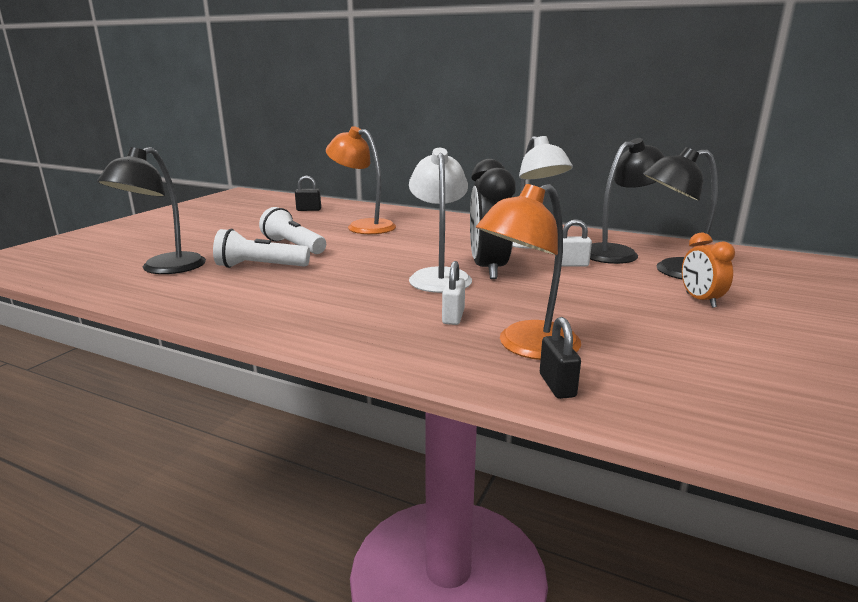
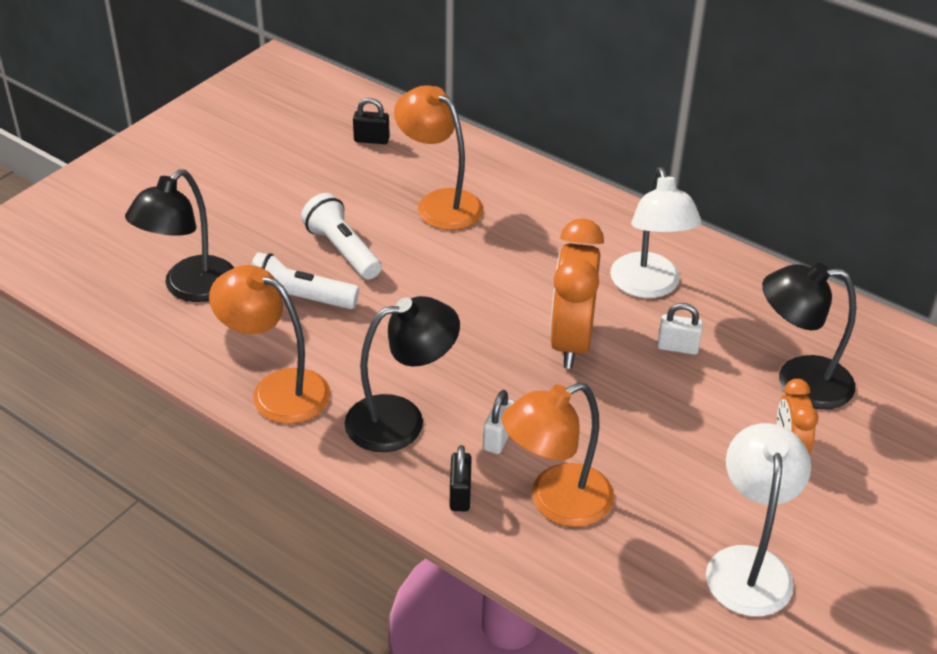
camera: 10 degrees right, 20 degrees up
(240, 309) = (277, 390): none -> orange lamp
(439, 276) = (506, 351): white lamp -> white lamp (748, 565)
(488, 268) = (570, 342): black clock -> orange clock
(557, 385) = (561, 563): black padlock -> black padlock (460, 495)
(618, 253) = (753, 325): black lamp -> black lamp (401, 420)

